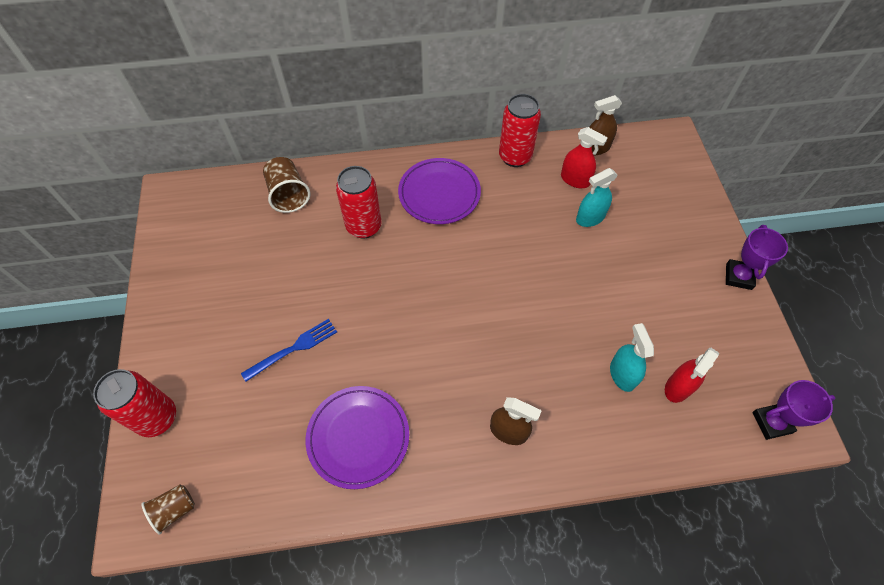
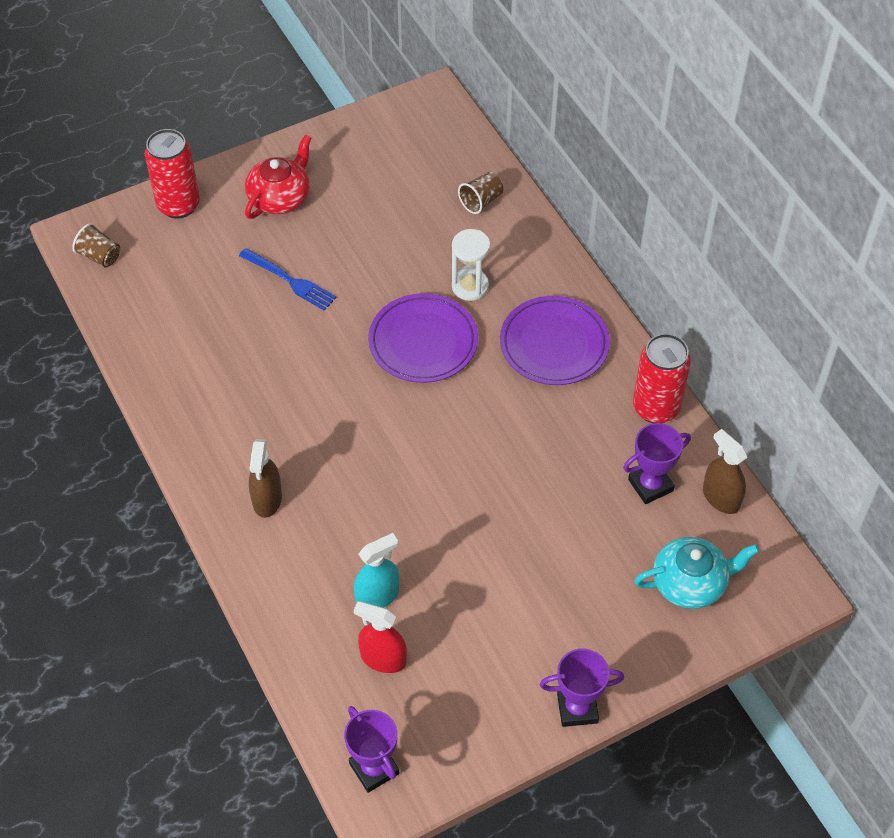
camera: 70 degrees right, 5 degrees down
(200, 330) = (280, 197): none -> red teapot
(288, 195) = (481, 201): brown cup -> brown cup, size x0.66
(358, 437) = (214, 369): purple plate -> purple plate (423, 342)
(364, 226) = (470, 286): red can -> white hourglass
(575, 180) = (650, 485): red spray bottle -> purple trophy
(590, 218) = (594, 516): turquoise spray bottle -> none
(655, 184) = (690, 583): none -> turquoise teapot

